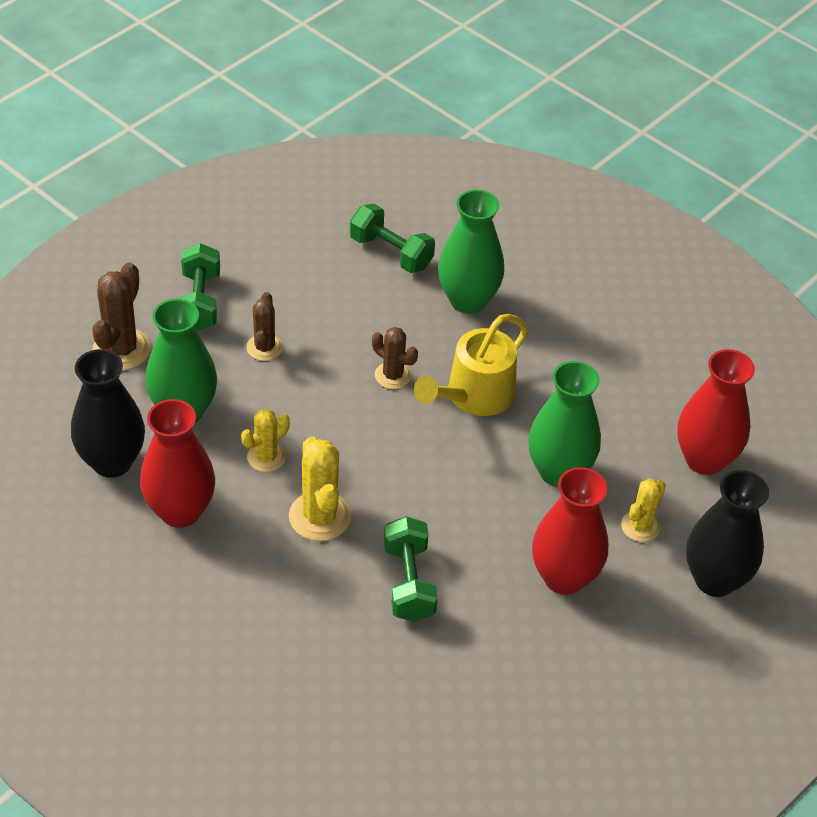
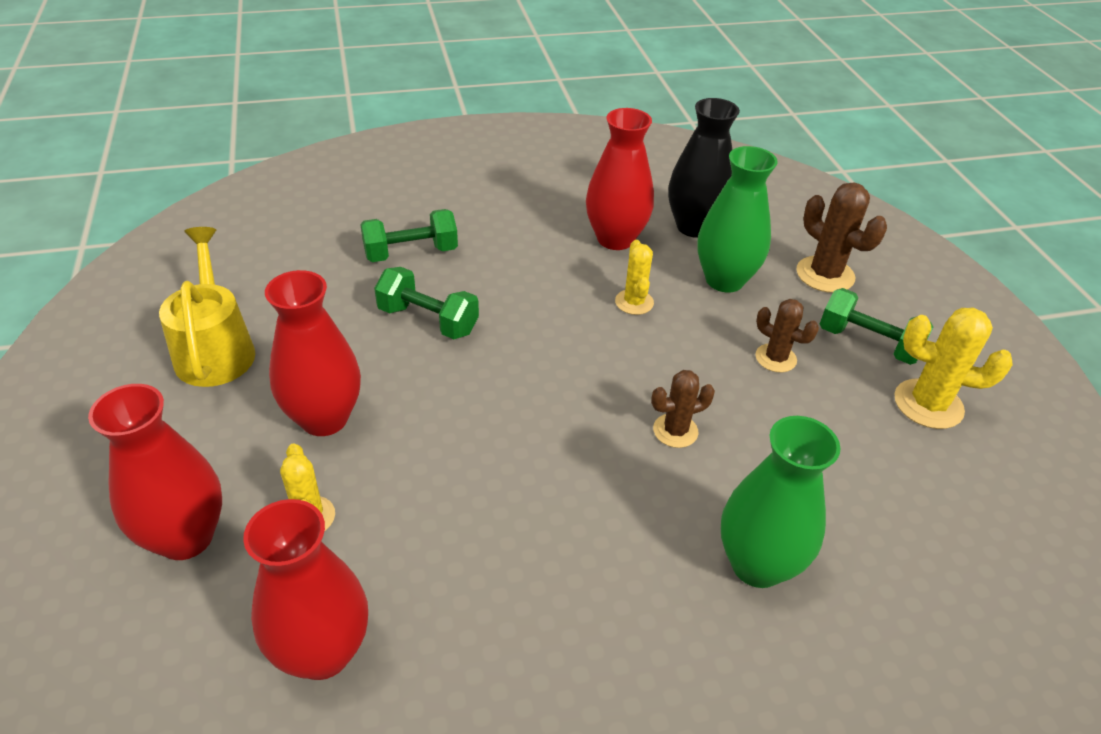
camera: 125 degrees right, 5 degrees down
(320, 516) = (543, 303): yellow cactus -> yellow cactus (928, 404)
(391, 253) = (884, 533): green dumbbell -> green dumbbell (411, 253)
(473, 396) = (598, 480): yellow watering can -> yellow watering can (215, 349)
(558, 471) = (440, 492): green vase -> none
(715, 579) = (186, 537): black vase -> red vase

